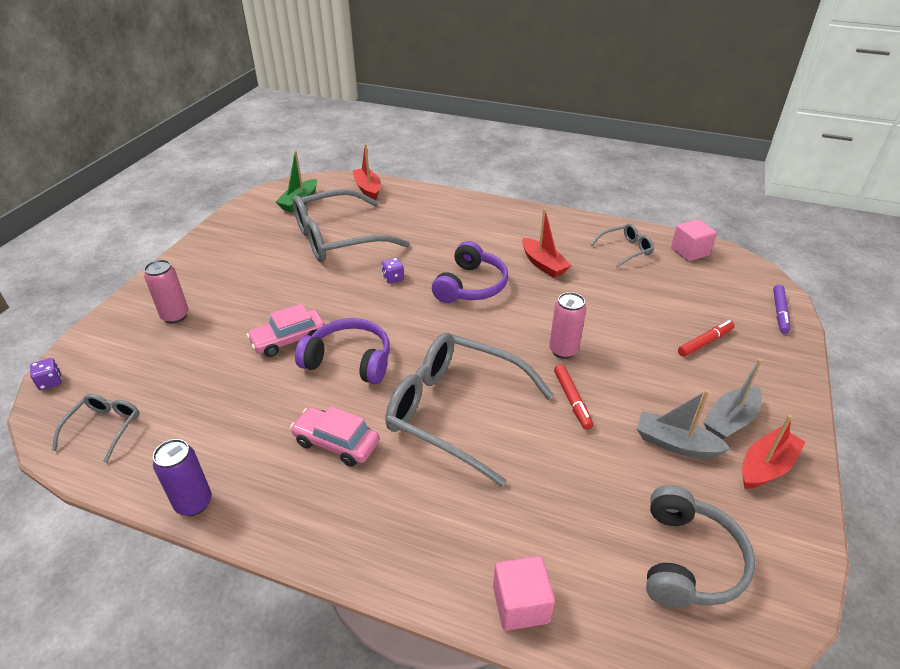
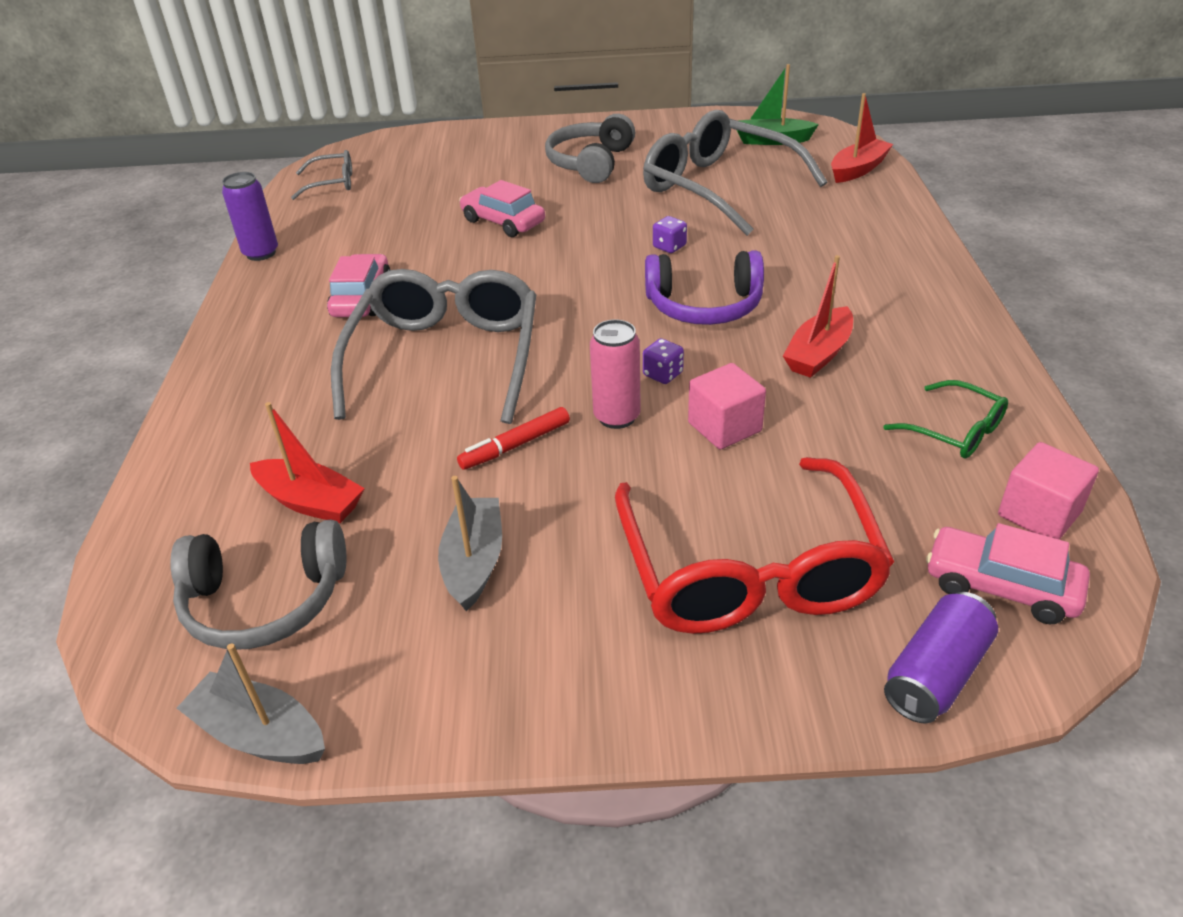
camera: 70 degrees right, 0 degrees up
(50, 382) = (376, 141): purple dice -> purple dice (663, 374)
(175, 316) = (498, 155): pink can -> none
(244, 277) = (591, 163): none -> grey headphones
(349, 360) = (491, 266): purple headphones -> none
(520, 604) = (180, 472): pink cube -> pink cube (724, 427)
(625, 250) = (954, 430): grey glasses -> green glasses
(705, 342) = (748, 568): red marker -> red glasses
(730, 420) = (557, 621): grey boat -> grey boat (260, 734)
(731, 278) = (1001, 586): none -> pink car
(766, 466) = (468, 674): red boat -> red boat (310, 502)
(779, 312) = (936, 674): purple marker -> purple can

